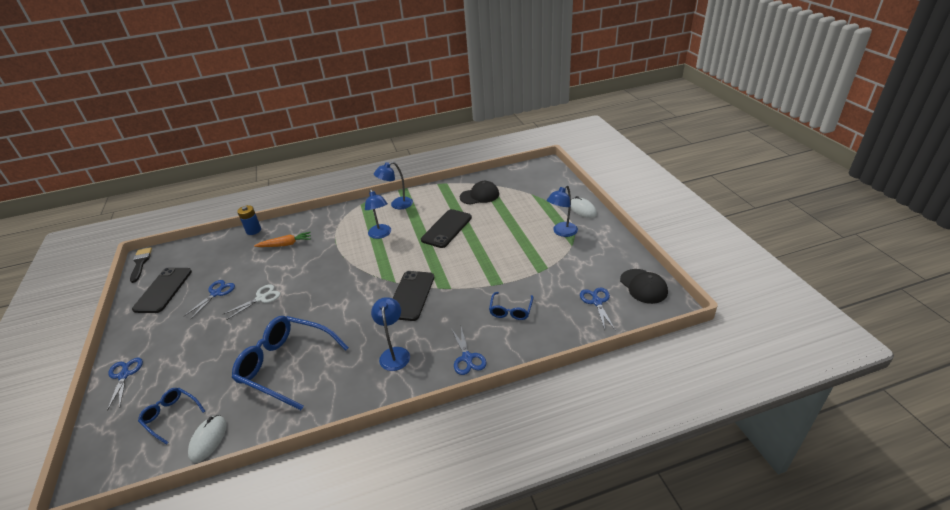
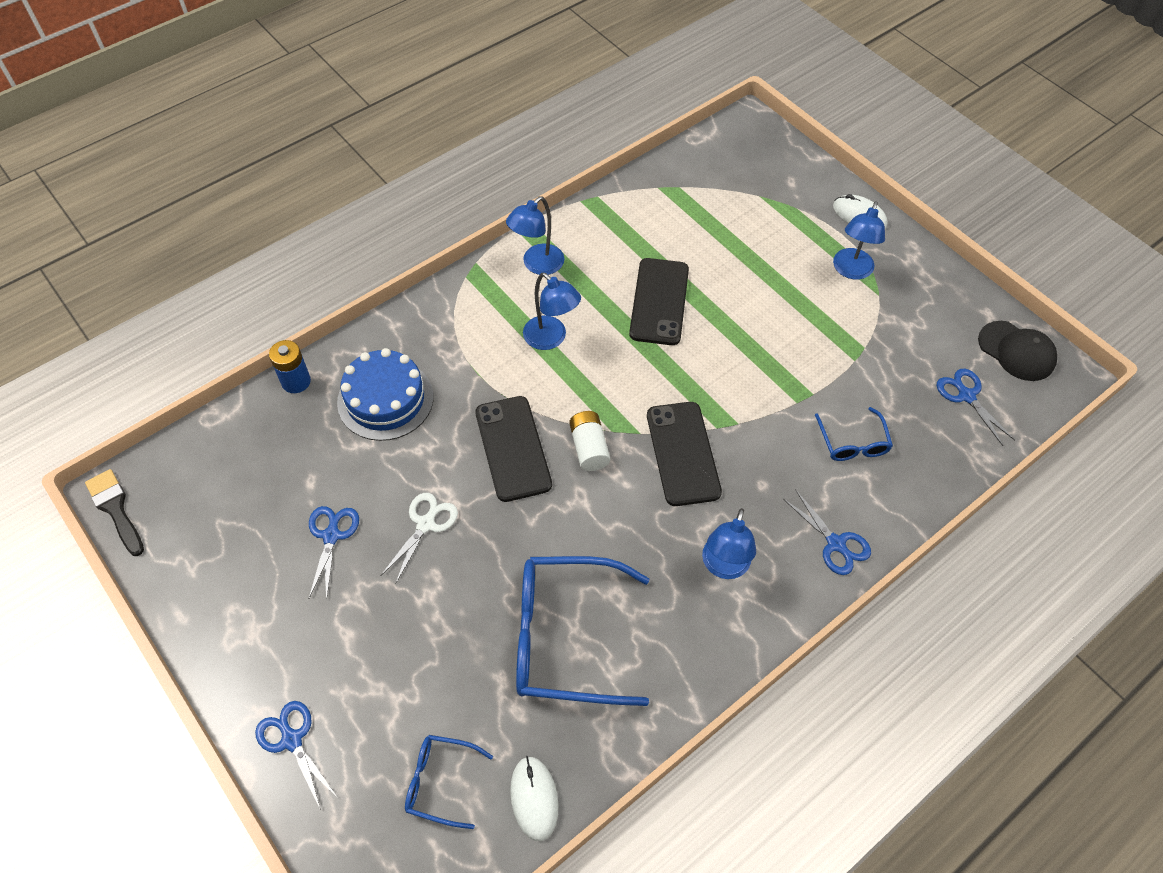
camera: 25 degrees left, 20 degrees up
(163, 290) = (218, 556): black phone -> black phone (513, 448)
(285, 244) = (385, 399): orange carrot -> blue cake
(364, 283) = (589, 448): none -> white battery
(394, 353) = (723, 567): blue lamp -> blue lamp turned 135 degrees counterclockwise
(479, 195) = (673, 215): black cap -> none

